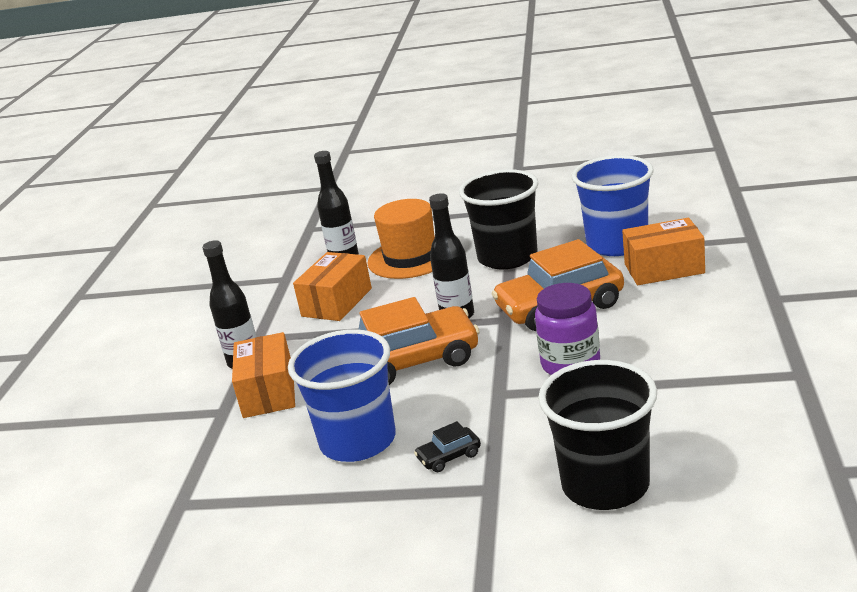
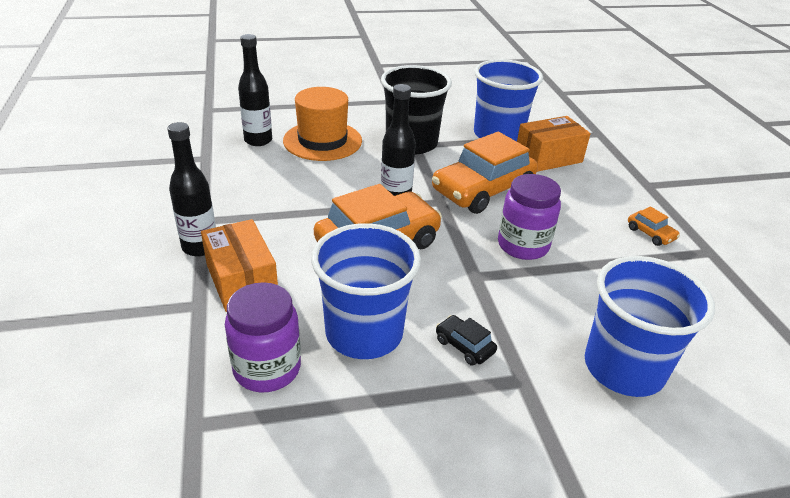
camera: 25 degrees left, 10 degrees up
(257, 465) = (267, 368): none -> purple jar
(337, 302) = (271, 183): orange box -> none
(449, 456) = (464, 346): black car -> black car turned 90 degrees clockwise
(605, 485) = (623, 368): black cup -> blue cup
(736, 353) = (650, 234): none -> orange car

